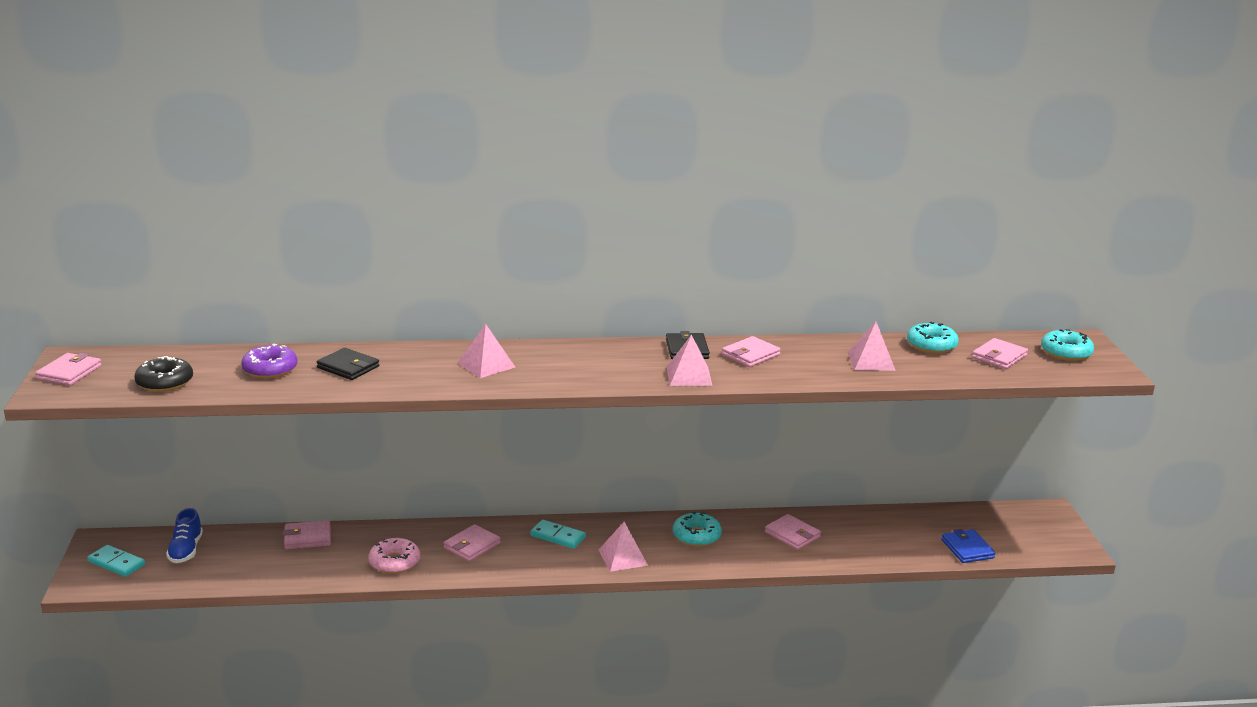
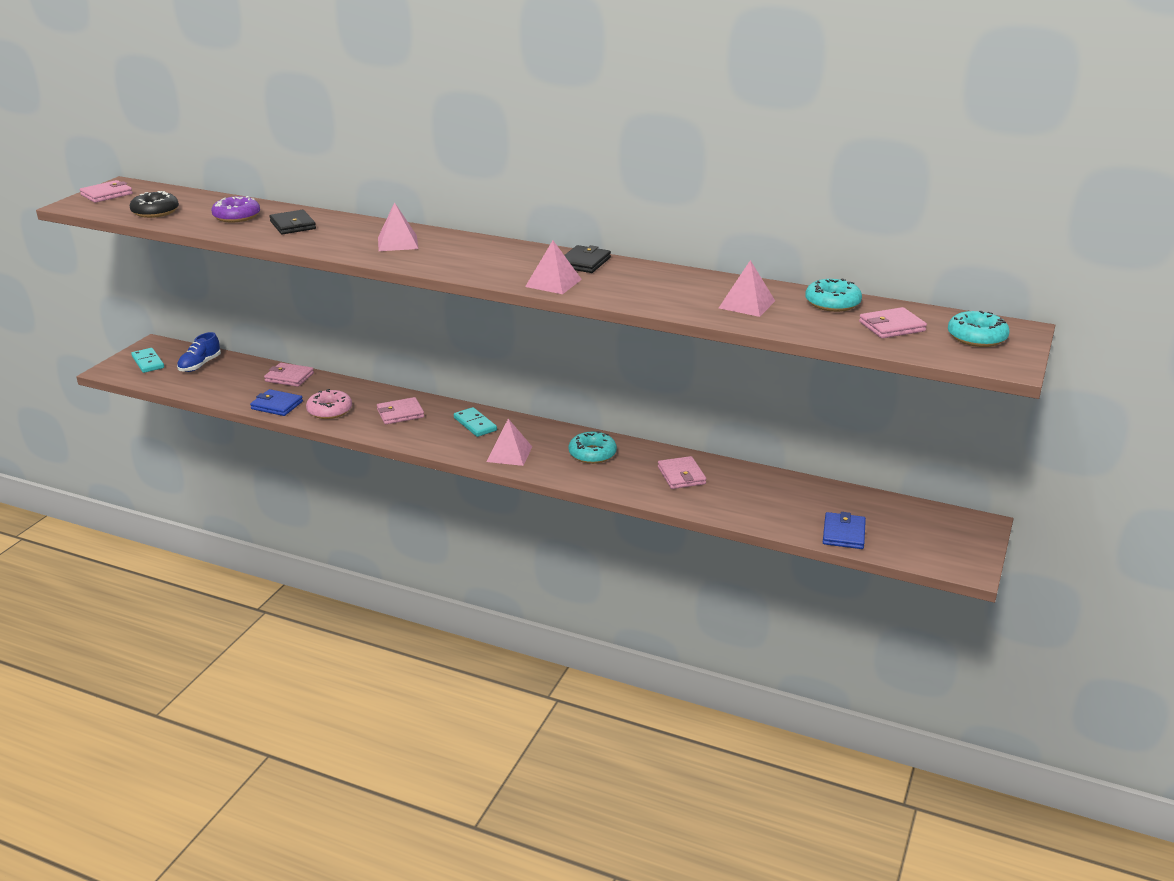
camera: 30 degrees right, 5 degrees up
(330, 572) = (277, 405): none -> blue wallet
(750, 355) = (636, 277): pink wallet -> none

